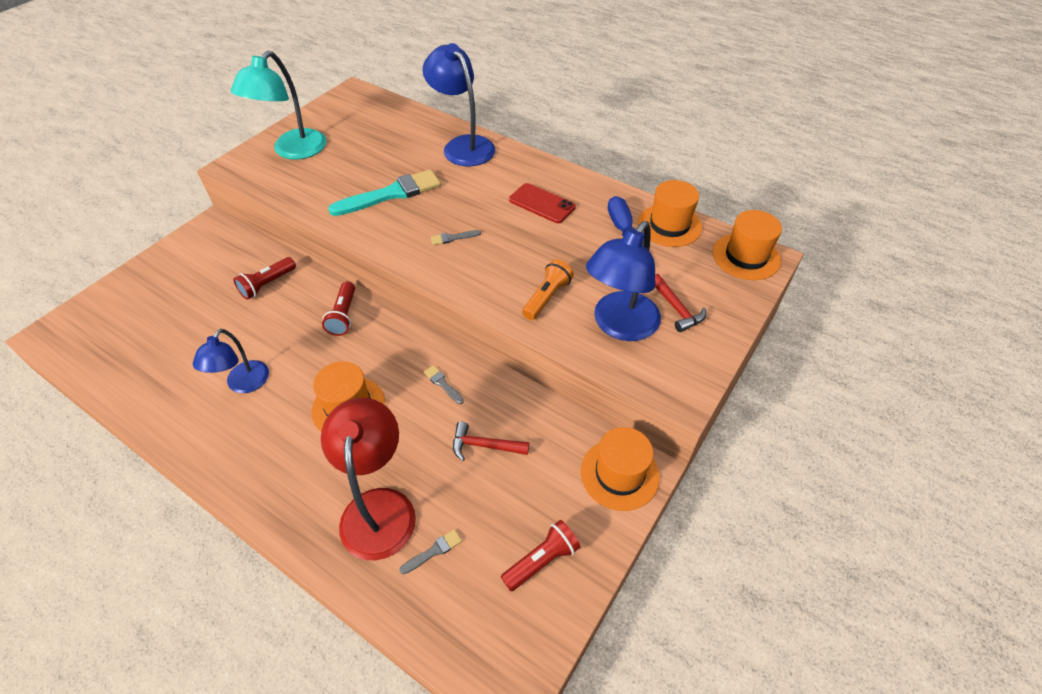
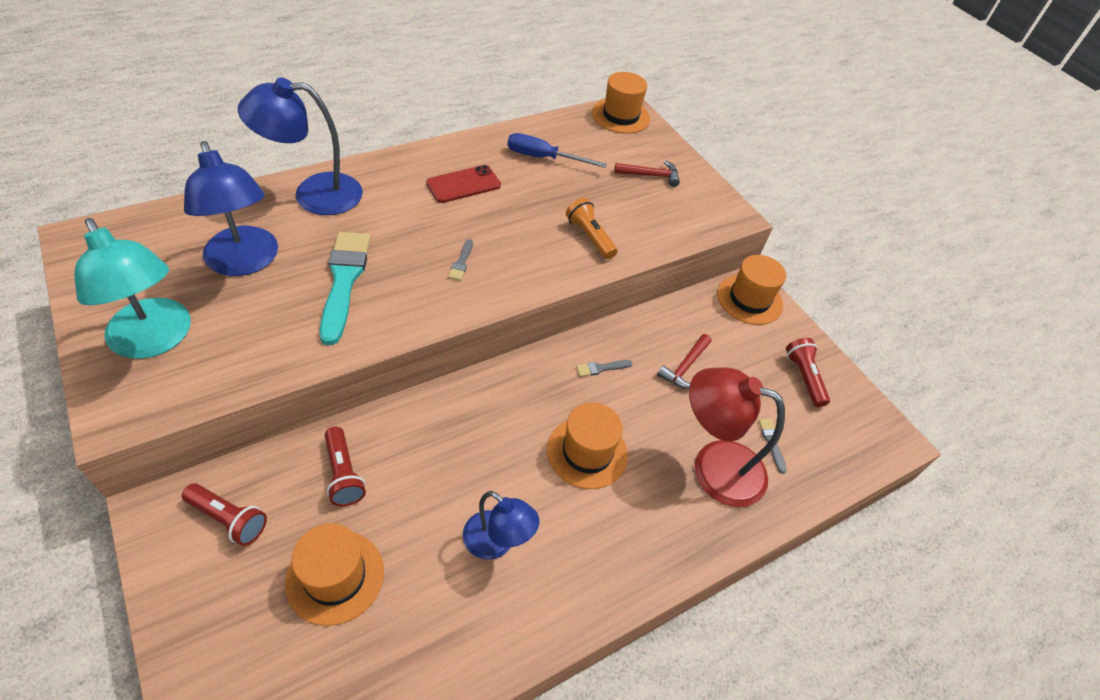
camera: 70 degrees left, 0 degrees up
(343, 315) = (455, 414): red flashlight -> red flashlight (228, 519)
(619, 326) = (649, 212): blue lamp -> blue lamp (245, 262)
(669, 225) = (556, 131): orange hat -> orange hat (335, 577)

